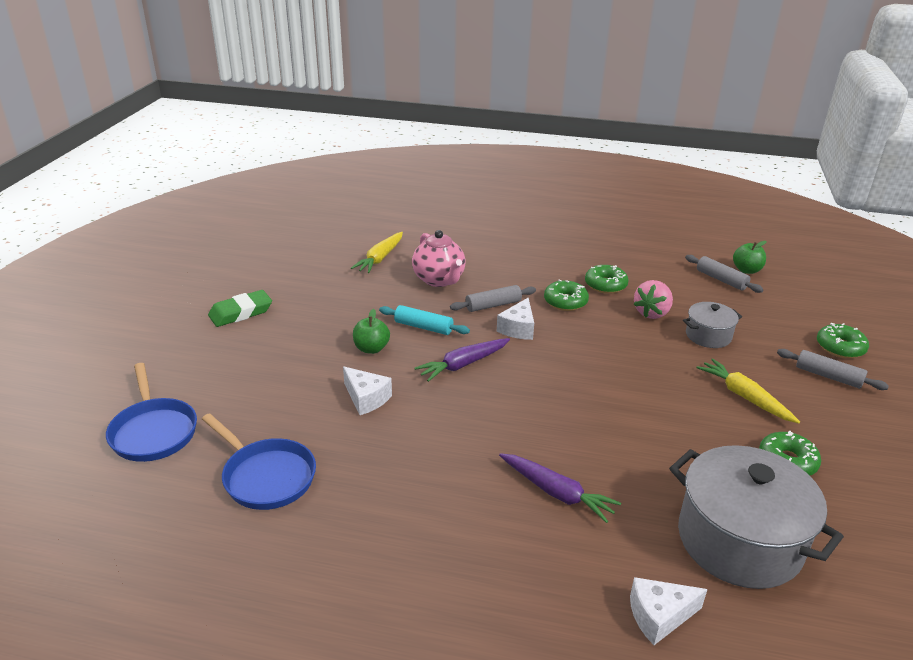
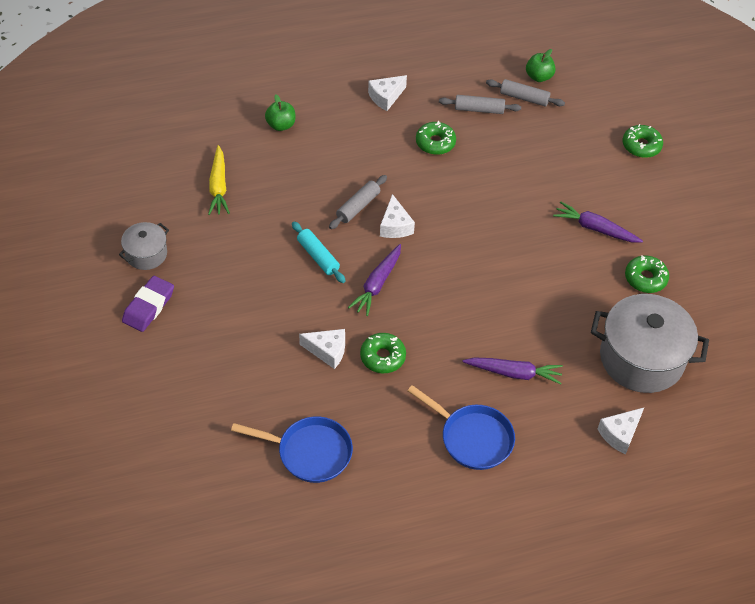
camera: 30 degrees left, 20 degrees up
(153, 431) = (191, 455): blue pan -> blue pan (472, 438)
(241, 312) = (148, 306): green eraser -> purple eraser
(371, 348) = (293, 299): green apple -> green apple (281, 125)
(423, 327) = (318, 256): turquoise rolling pin -> turquoise rolling pin turned 60 degrees clockwise
(439, 280) = (291, 193): pink teapot -> none
(565, 302) = (414, 177): green donut -> green donut (382, 357)
(580, 246) = (386, 97): none -> white cheese
(652, 313) = (489, 163): pink strawberry -> none
(708, 336) = (543, 172): grey pot -> grey pot (146, 254)
(744, 397) = (595, 228): yellow carrot -> purple carrot
(828, 376) = (643, 182): grey rolling pin -> grey rolling pin (479, 109)

